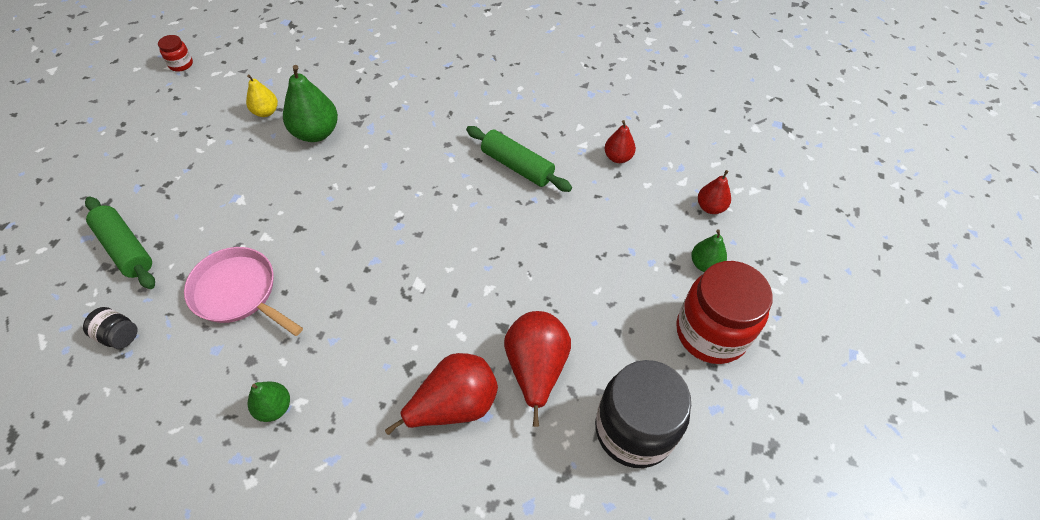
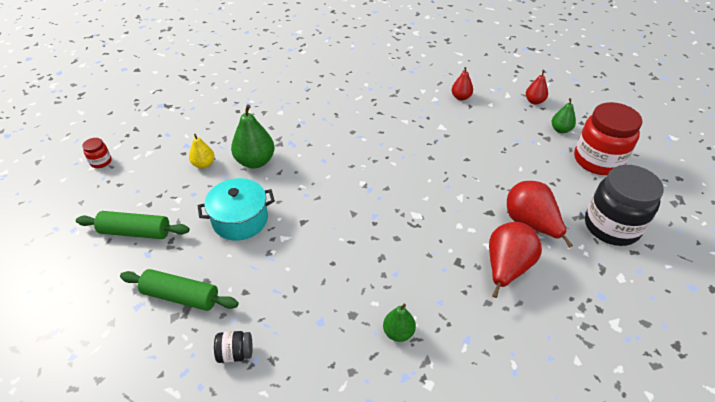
camera: 30 degrees left, 10 degrees down
(238, 292) = (300, 279): pink pan -> none
(244, 194) = (240, 220): none -> turquoise pot
(517, 166) = (408, 125): green rolling pin -> green rolling pin (135, 232)

